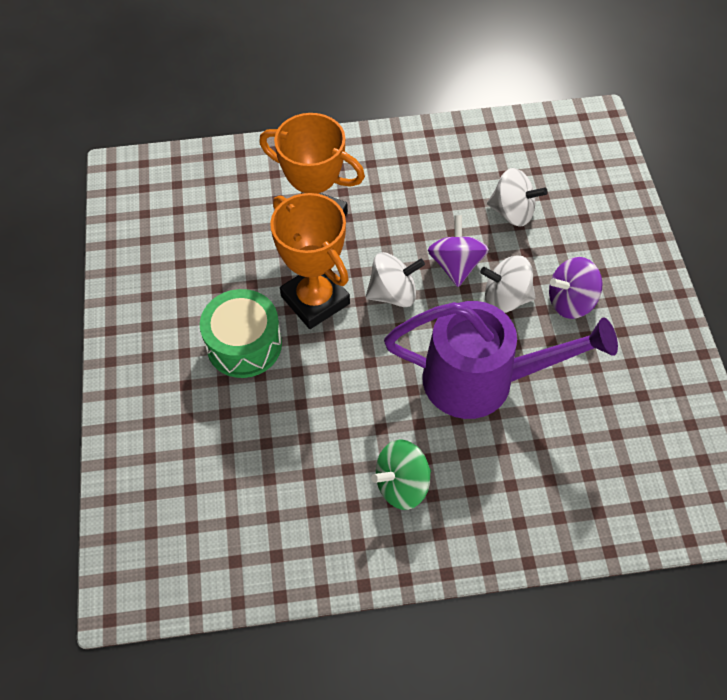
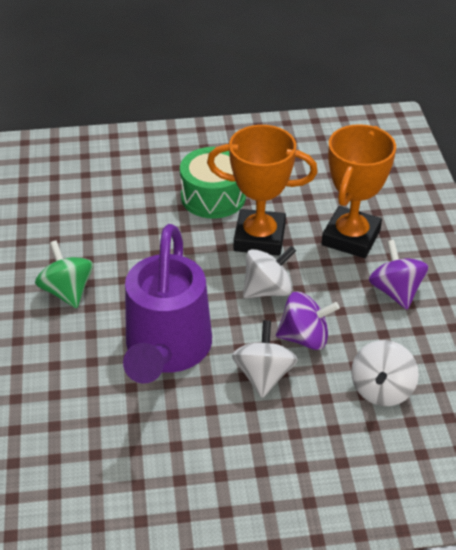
camera: 90 degrees right, 15 degrees down
(315, 300) = (259, 238): orange trophy -> orange trophy turned 45 degrees clockwise
(393, 294) = (267, 290): white spinning top -> white spinning top turned 105 degrees counterclockwise
(570, 301) = (260, 431): purple spinning top -> purple spinning top (395, 291)

